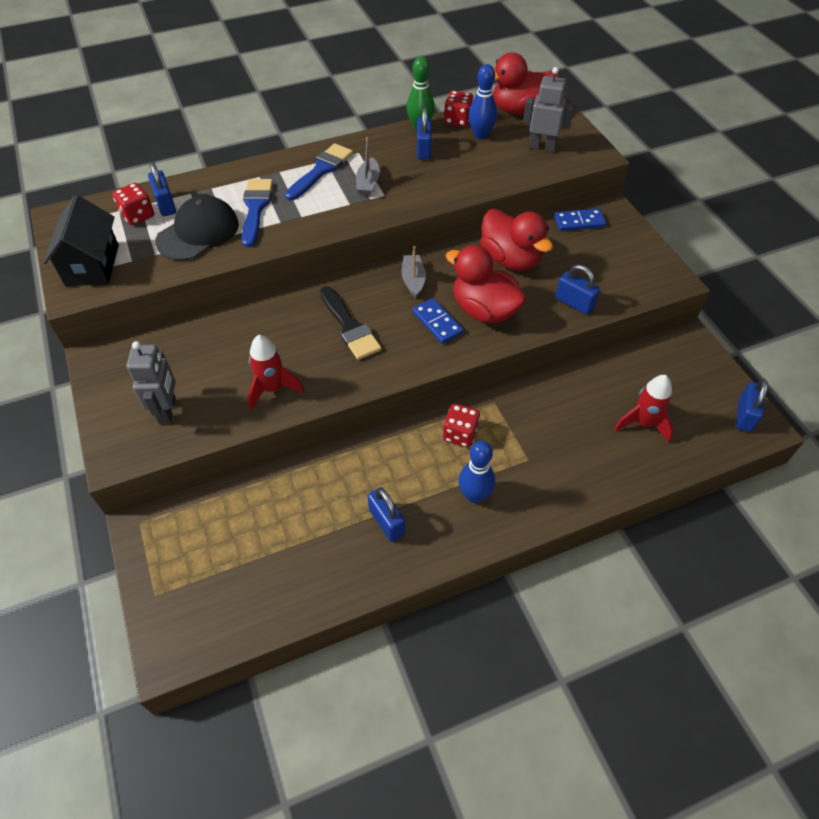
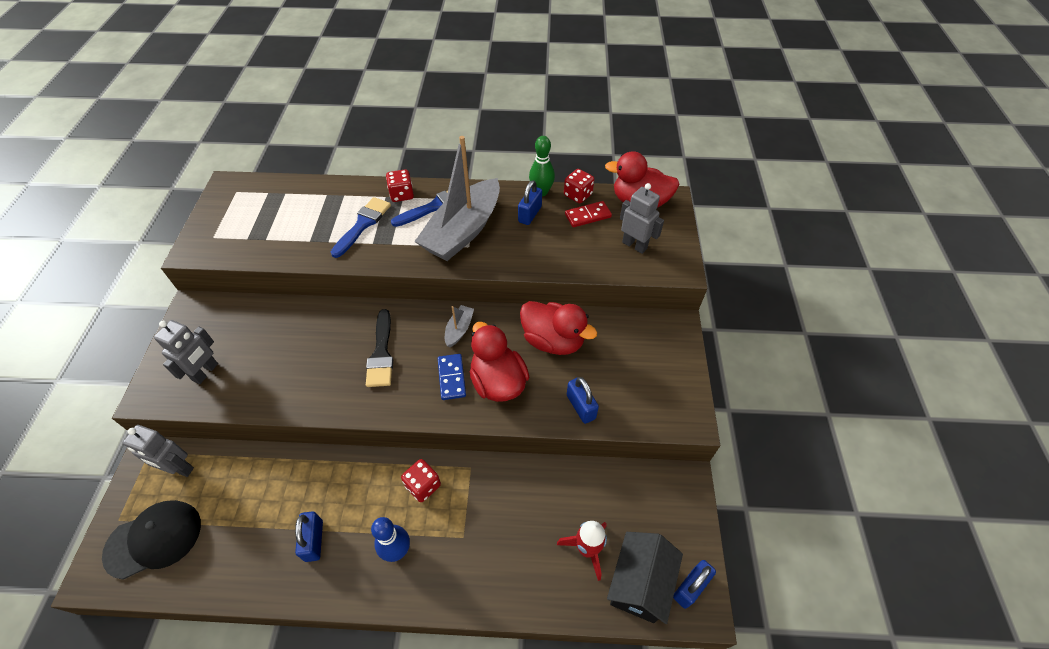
camera: 25 degrees right, 0 degrees up
(92, 265) = (219, 233): black house -> black house (639, 583)
(138, 216) = (277, 201): red dice -> red dice (402, 195)
(166, 205) = (302, 199): blue padlock -> none
(188, 522) = (179, 468): none -> grey robot
(198, 232) = (308, 231): black cap -> black cap (154, 539)
(272, 389) = (288, 385): red rocket -> none
(368, 183) = (463, 231): grey boat -> grey boat, size x2.42
(480, 135) = (588, 216): blue bowling pin -> red domino
(510, 259) = (553, 341): red duck -> red duck turned 45 degrees counterclockwise
(579, 222) = (639, 326): blue domino -> none

